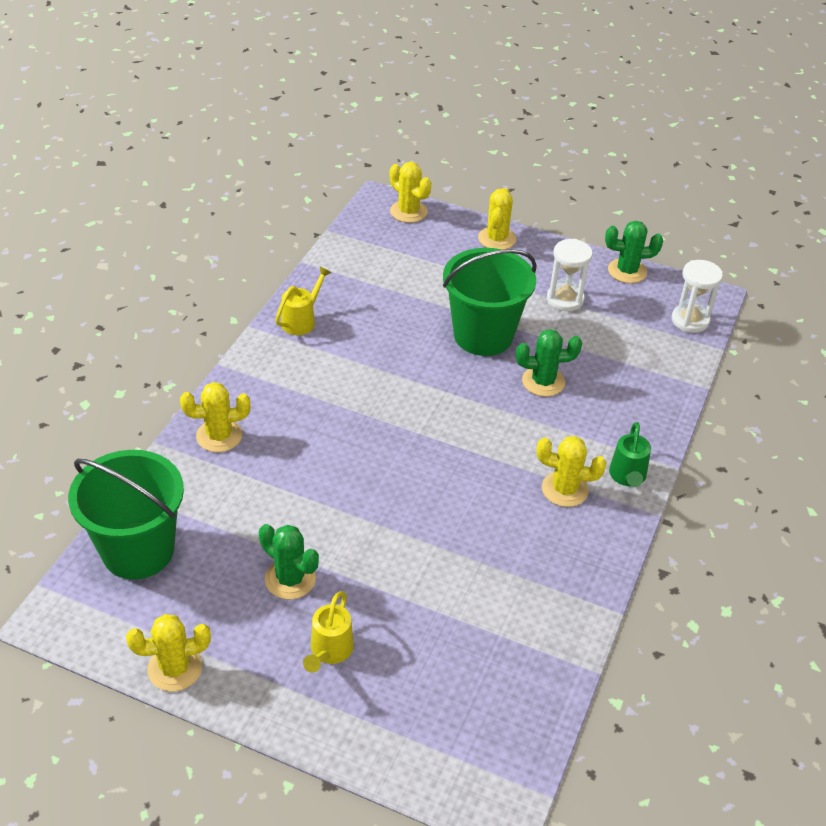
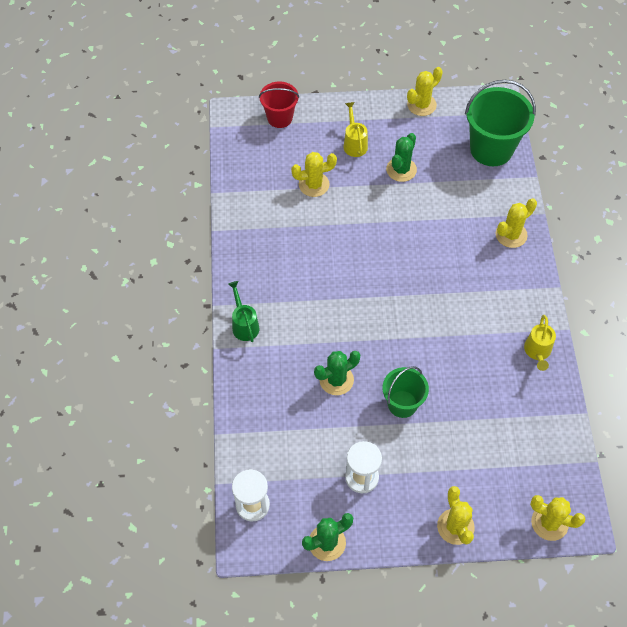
camera: 155 degrees right, 15 degrees up
(290, 579) = (401, 169): green cactus -> green cactus turned 75 degrees counterclockwise
(422, 756) = (279, 118): none -> red bucket
(483, 335) = (402, 404): green bucket -> green bucket, size x0.60
(564, 489) = (280, 296): yellow cactus -> yellow cactus (314, 184)

